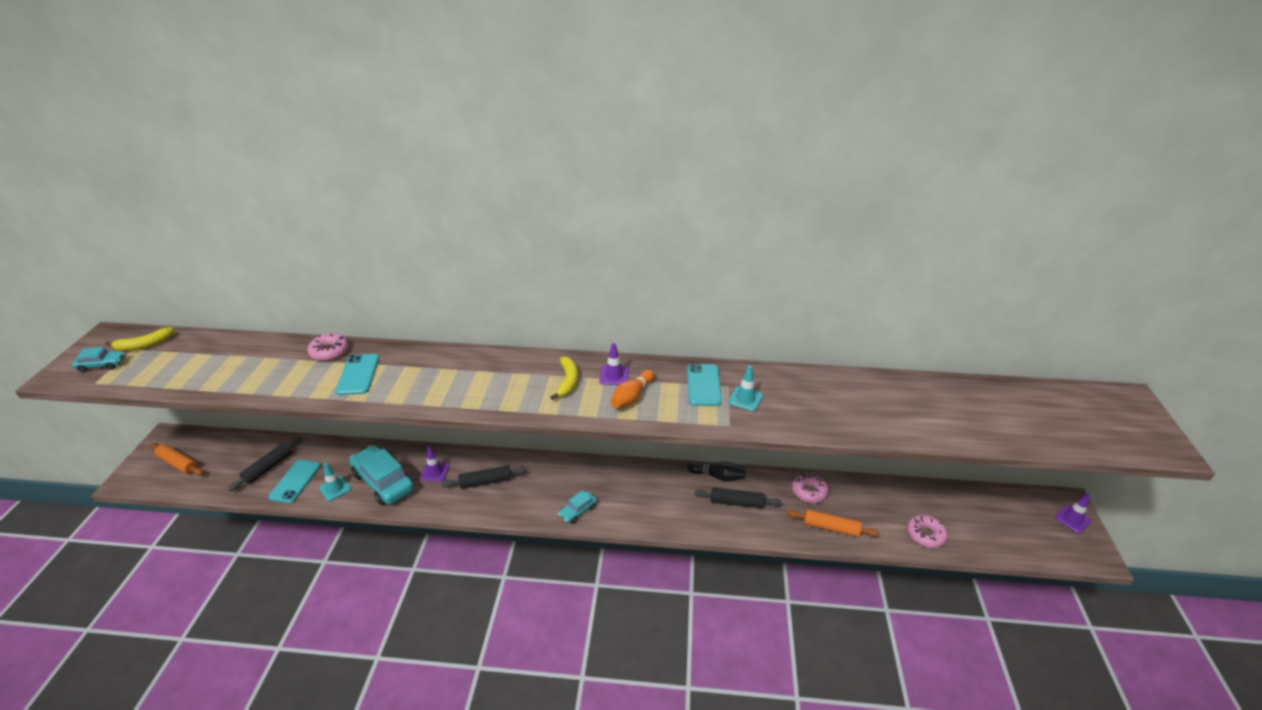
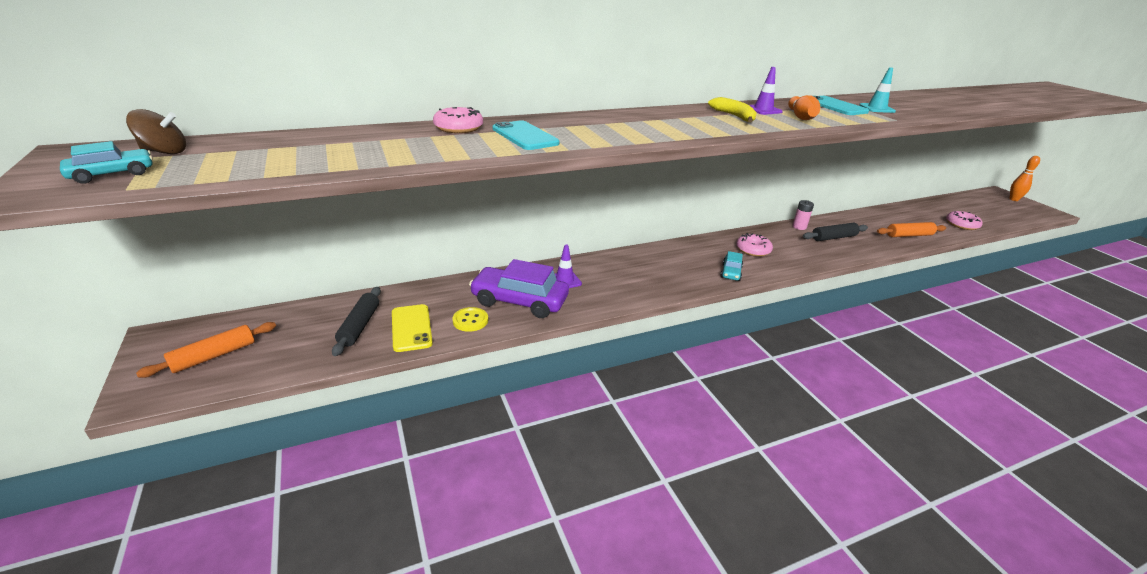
camera: 30 degrees left, 5 degrees down
(144, 345) = (164, 152): yellow banana -> brown spinning top
(179, 463) = (214, 356): orange rolling pin -> orange rolling pin turned 45 degrees counterclockwise
(295, 481) = (411, 328): turquoise phone -> yellow phone
(335, 488) = (470, 320): turquoise traffic cone -> yellow button
(383, 482) = (519, 301): turquoise car -> purple car
(486, 482) = (624, 275): black rolling pin -> none
(718, 476) = (799, 227): black bowling pin -> pink battery
(809, 492) = (867, 221): pink donut -> pink donut (753, 250)
(1072, 519) = (1013, 199): purple traffic cone -> orange bowling pin

